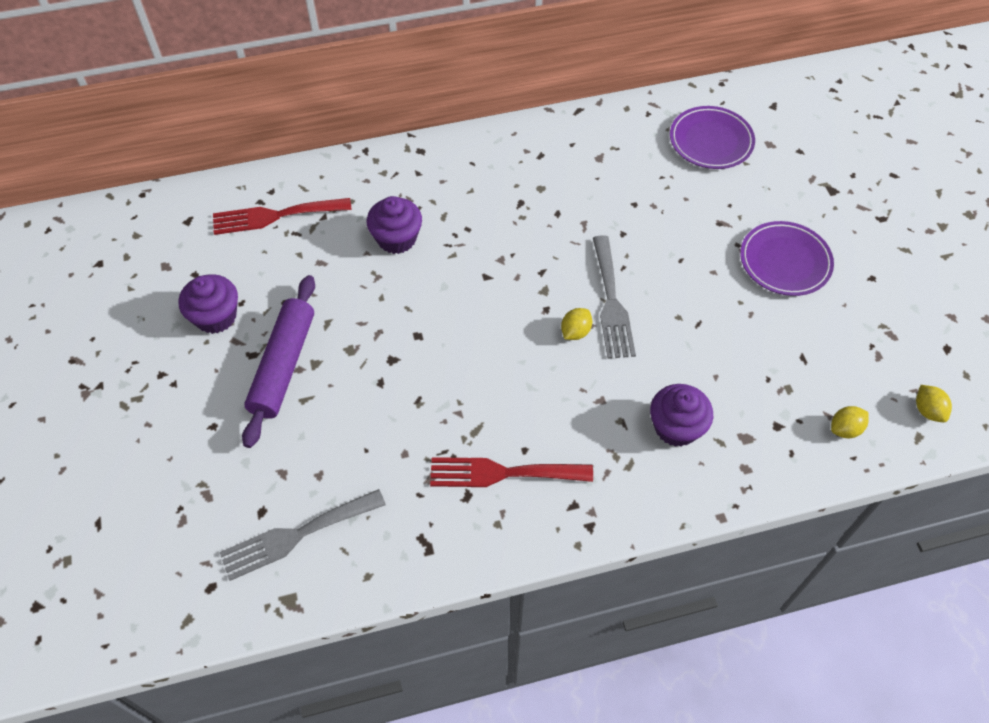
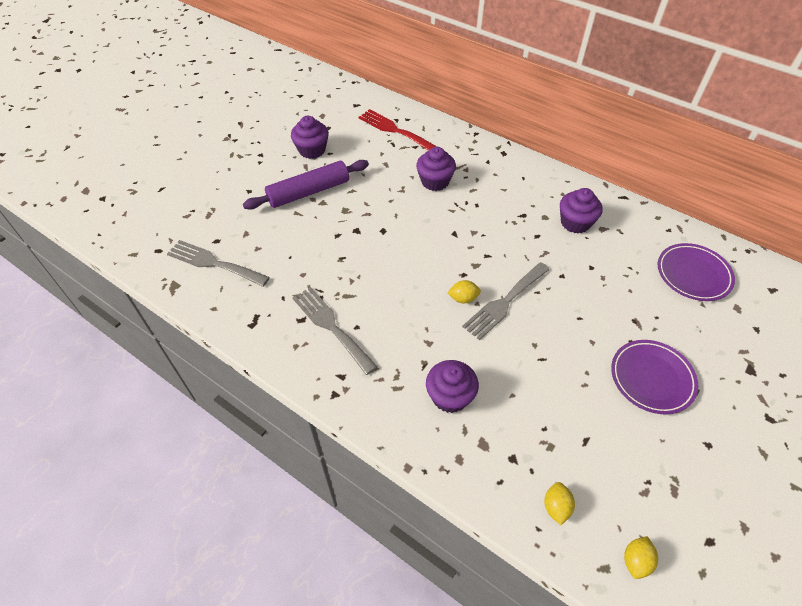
camera: 50 degrees right, 5 degrees down
(502, 473) = (331, 326): red fork -> grey fork
(571, 171) = (575, 222): none -> purple cupcake
(845, 429) = (556, 507): yellow lemon -> yellow lemon turned 75 degrees clockwise

